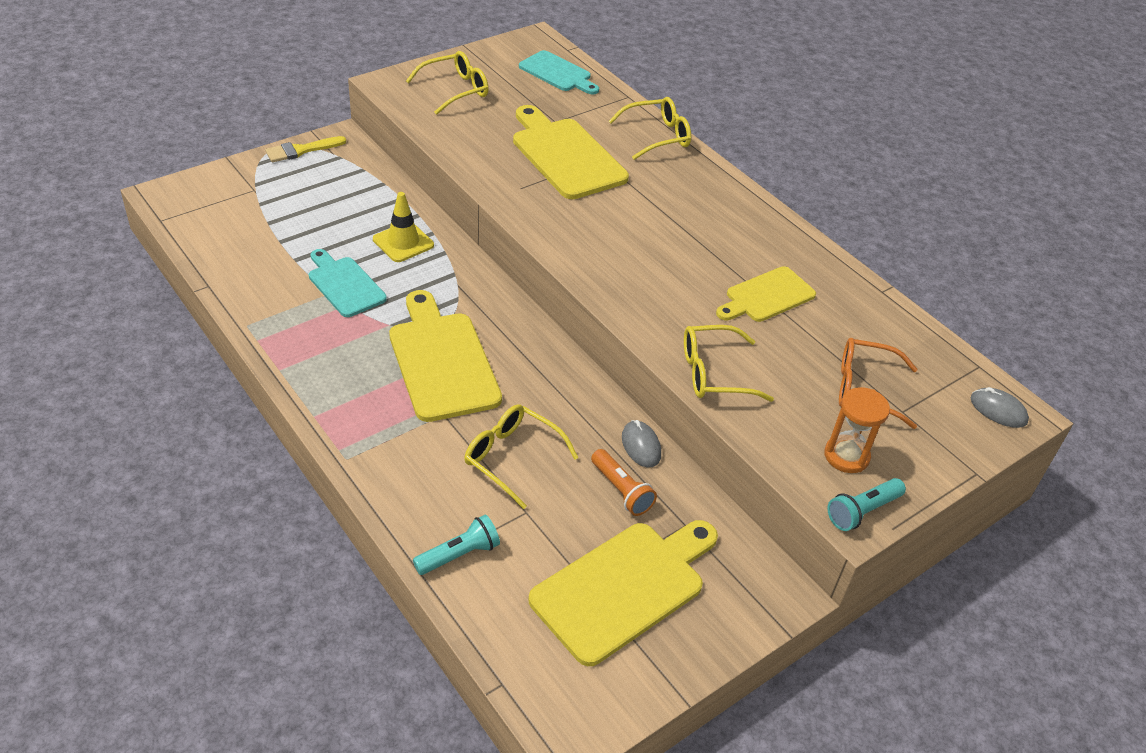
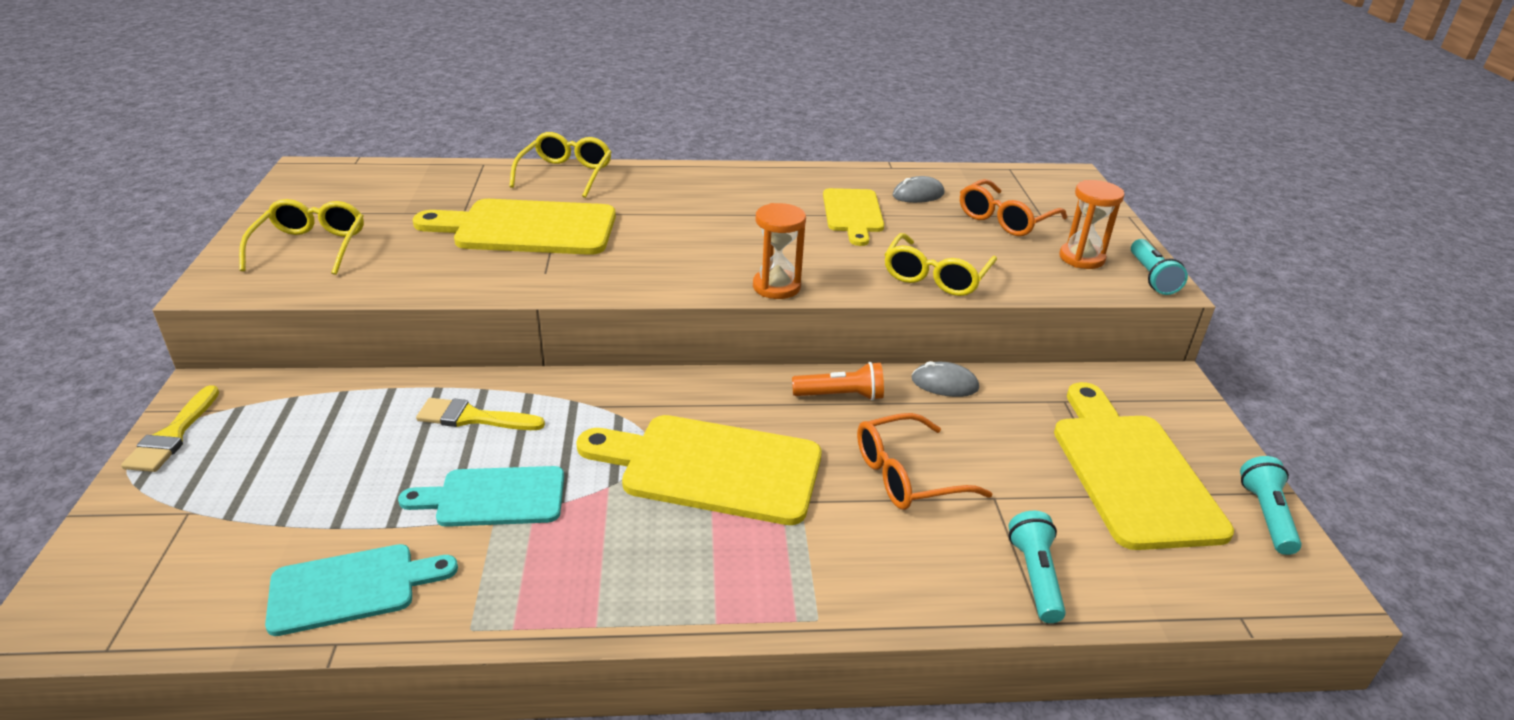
camera: 55 degrees left, 10 degrees down
(403, 242) = (473, 418): yellow traffic cone -> yellow brush
(512, 458) = (907, 475): yellow glasses -> orange glasses
(557, 73) = (385, 182): turquoise cutting board -> turquoise cutting board (351, 588)
(610, 295) = (776, 287): none -> orange hourglass
(621, 490) = (998, 420): orange flashlight -> orange flashlight (841, 395)
(639, 687) = (1266, 515): none -> turquoise flashlight
(998, 410) = (1063, 181): grey mouse -> grey mouse (918, 195)

